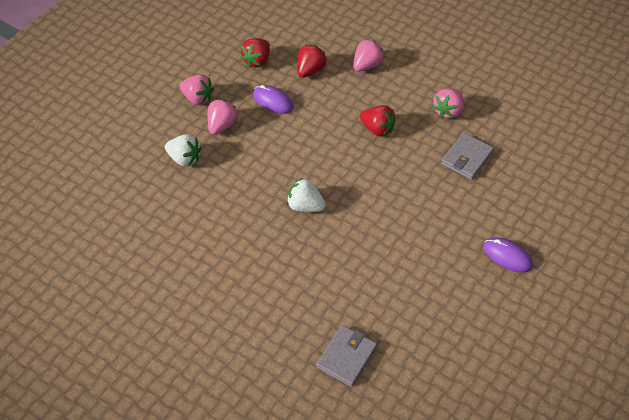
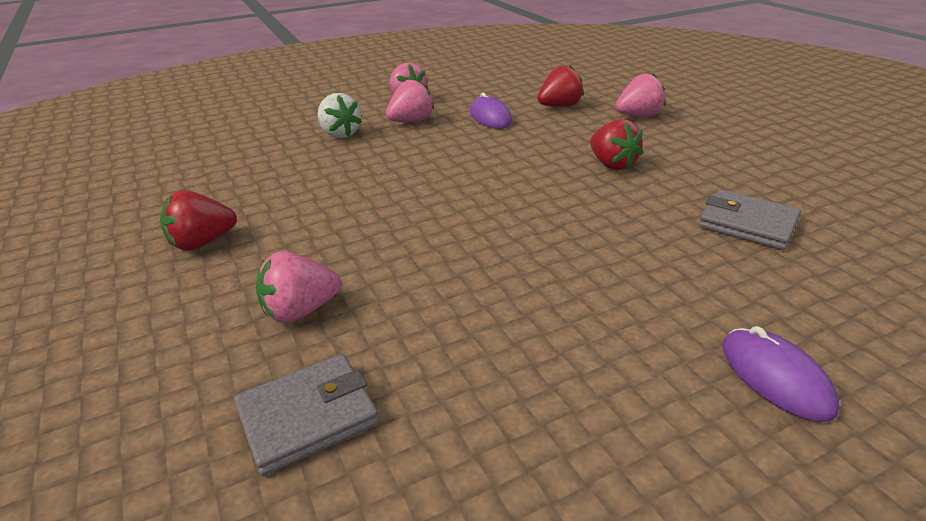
camera: 30 degrees right, 20 degrees down
(257, 61) = (502, 90): red strawberry -> red strawberry (202, 242)
(305, 206) = (440, 205): white strawberry -> none
(448, 111) = (739, 172): pink strawberry -> pink strawberry (300, 311)
(467, 158) = (747, 224): grey wallet -> grey wallet turned 60 degrees clockwise

